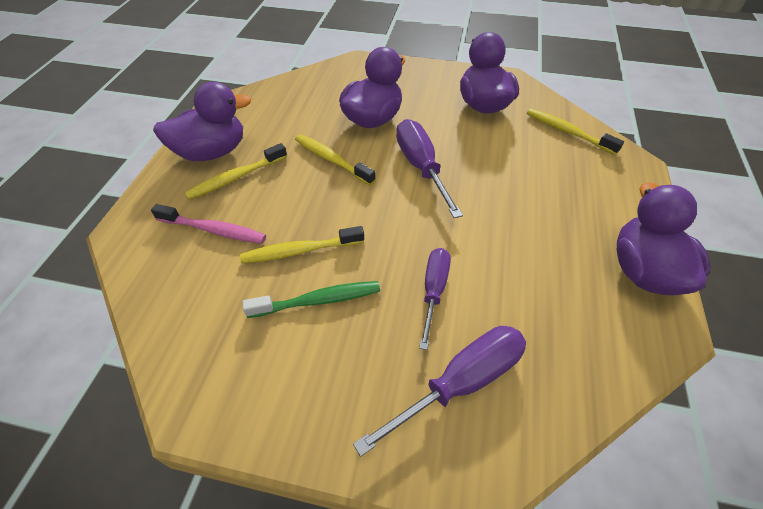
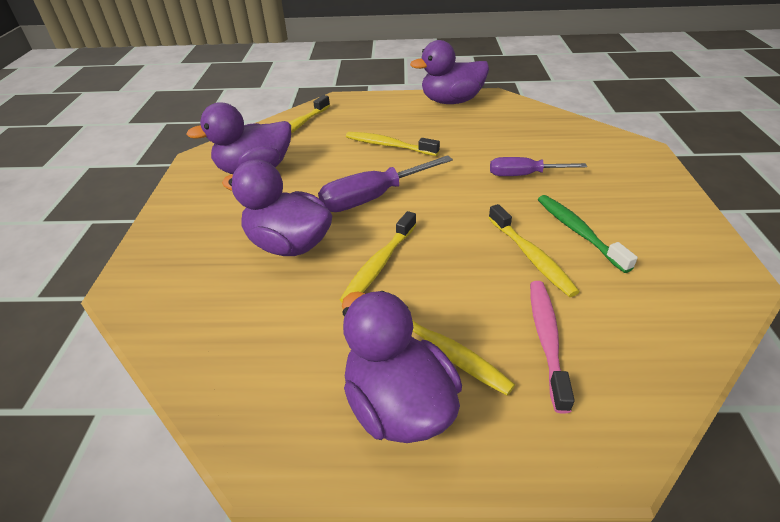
camera: 100 degrees left, 10 degrees down
(460, 383) = (591, 158): purple screwdriver -> none
(518, 190) = (388, 145): none -> yellow toothbrush

